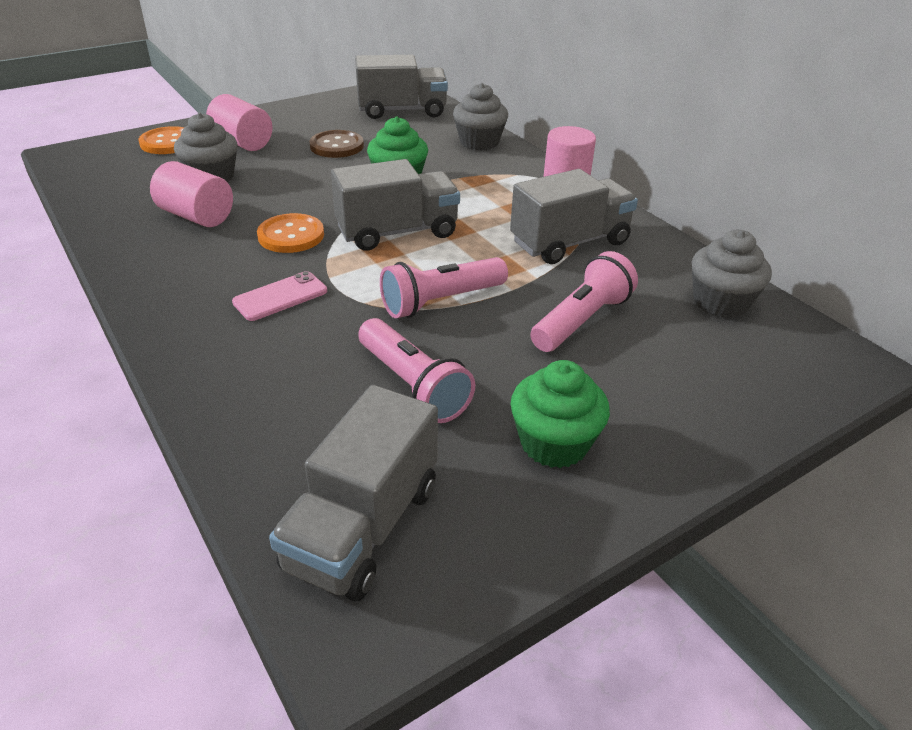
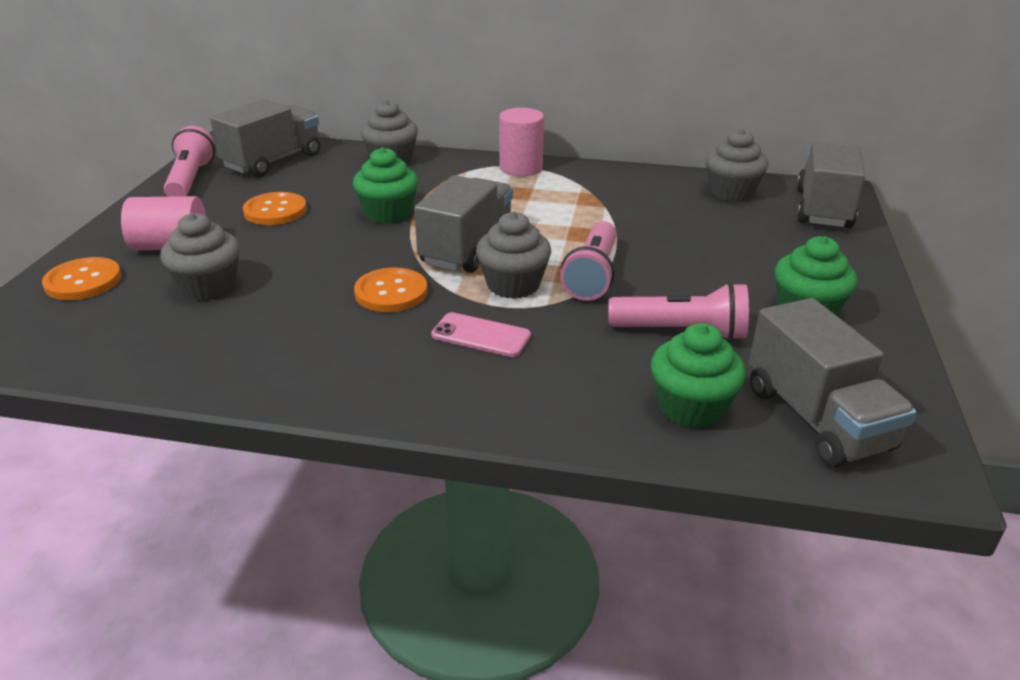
camera: 45 degrees left, 5 degrees down
(196, 216) = (270, 322): pink cylinder -> none
(280, 297) = (481, 335): pink phone -> pink phone turned 75 degrees counterclockwise
(296, 442) = (691, 407): none -> green cupcake
(336, 146) = (275, 211): brown button -> orange button
(372, 275) = (513, 285): none -> grey cupcake
(569, 243) = (591, 199): grey truck -> grey truck (823, 209)
(581, 320) = (688, 240): pink flashlight -> pink flashlight (190, 180)

